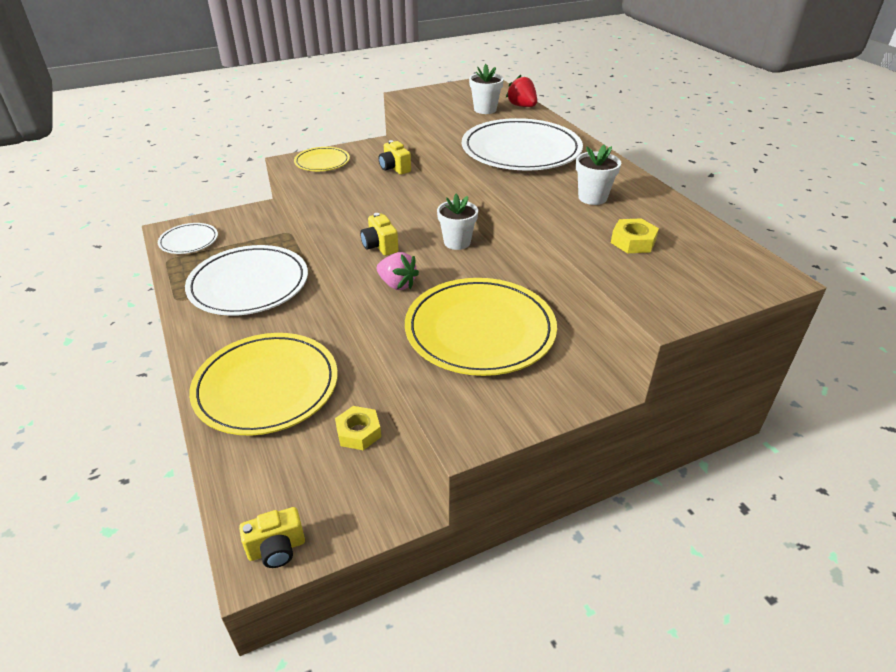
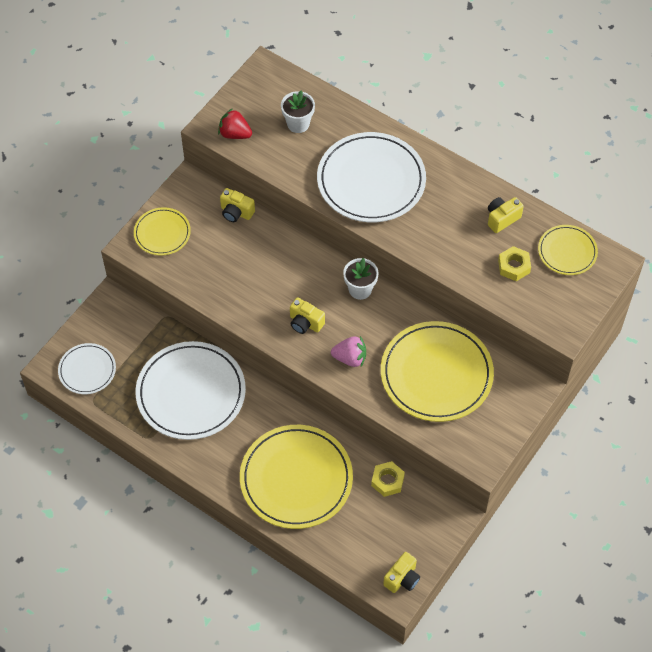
camera: 30 degrees left, 20 degrees up
(522, 106) = (326, 102): red strawberry -> red strawberry (235, 134)
(592, 198) = (461, 224): white flower pot -> none
(644, 206) = (502, 219): none -> yellow camera
(713, 251) = (567, 251): none -> yellow plate

